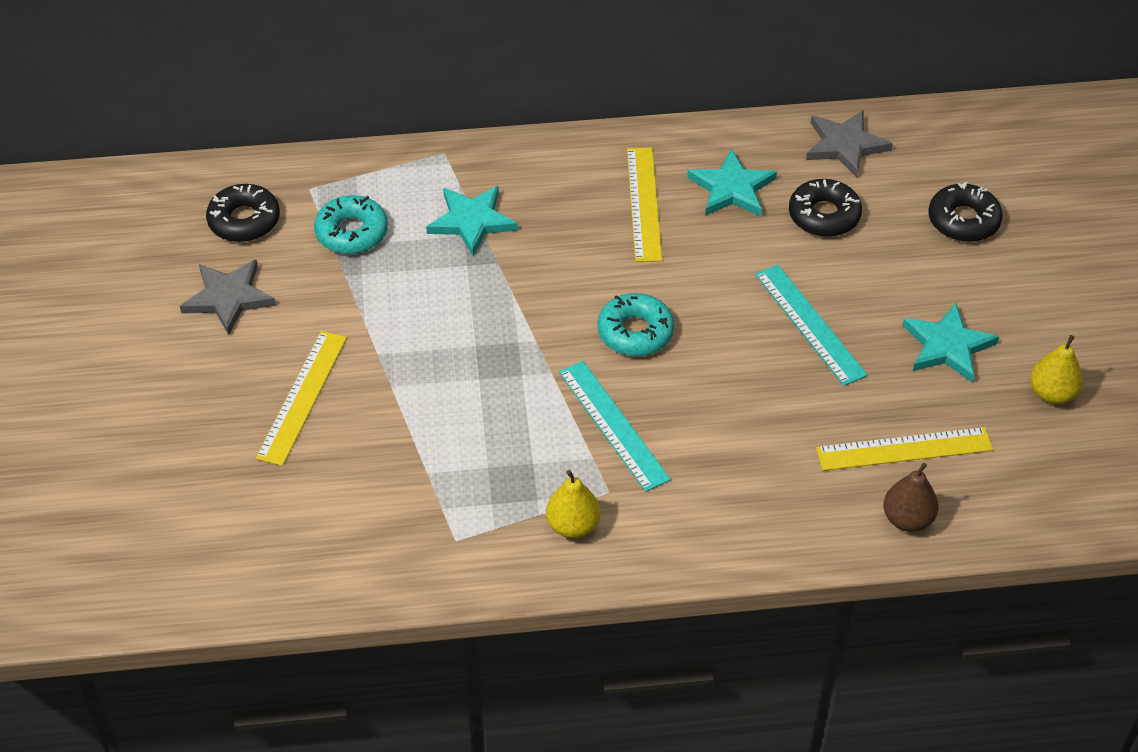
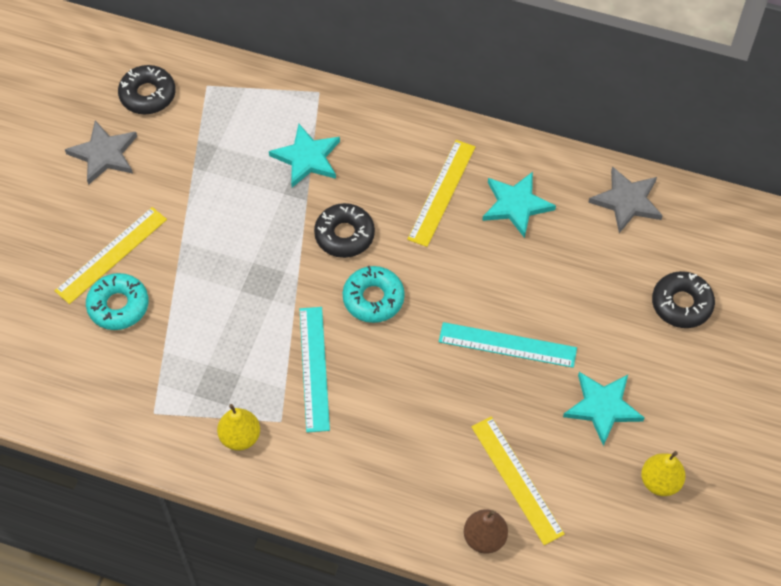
camera: 25 degrees right, 10 degrees up
(352, 232) = (217, 134): turquoise donut -> turquoise donut (118, 306)
(809, 324) = (507, 345): turquoise ruler -> turquoise ruler turned 75 degrees counterclockwise
(824, 215) = (573, 256): black donut -> black donut (344, 235)
(904, 449) = (517, 479): yellow ruler -> yellow ruler turned 45 degrees clockwise

